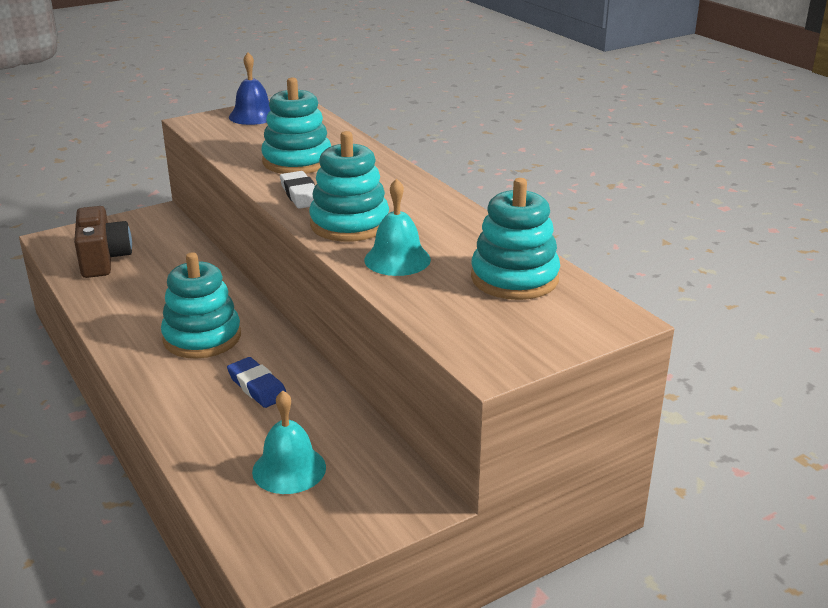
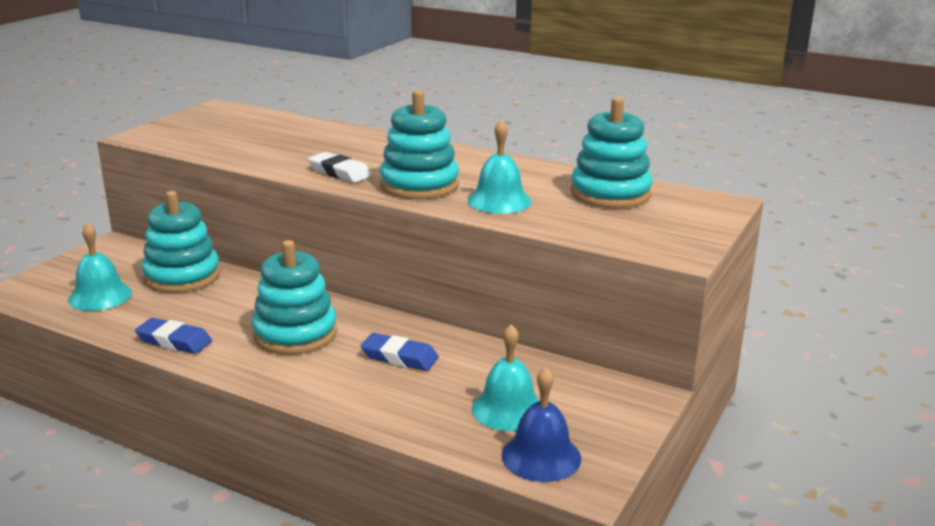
camera: 30 degrees left, 5 degrees down
(103, 259) = (100, 296): brown camera -> turquoise bell
(111, 316) = (174, 341): none -> blue eraser
(253, 116) = (195, 122): blue bell -> blue bell (541, 456)
(297, 161) = (296, 149): turquoise stacking toy -> turquoise stacking toy (182, 276)

